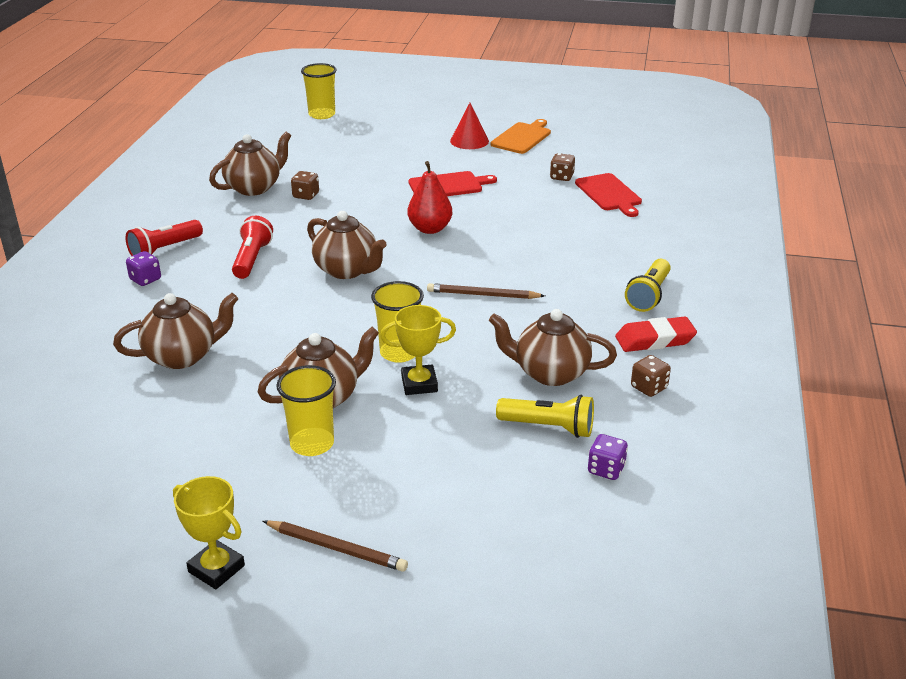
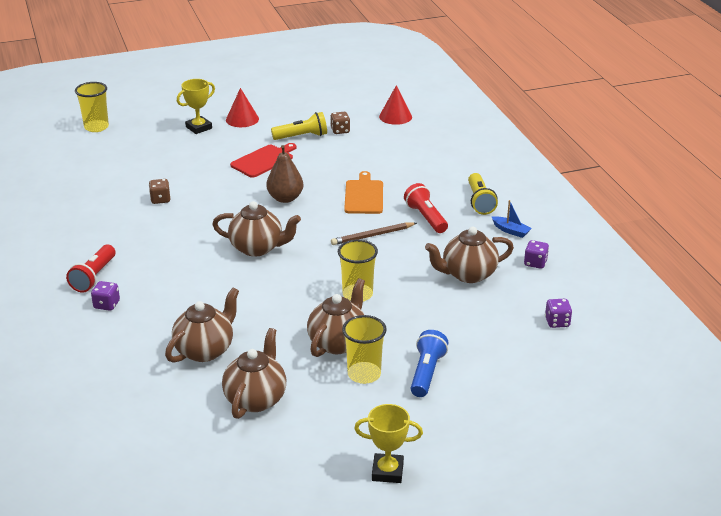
camera: 30 degrees left, 0 degrees up
(252, 259) = (174, 262): red flashlight -> red flashlight (426, 218)
(254, 188) = (110, 205): brown teapot -> brown teapot (256, 399)
(336, 548) = (448, 429): brown pencil -> none
(383, 470) = (427, 373): none -> blue flashlight
(419, 384) = (392, 310): yellow trophy -> yellow trophy (199, 128)
(430, 229) = (285, 198): red pear -> brown pear
(522, 137) = (280, 106): orange cutting board -> orange cutting board (364, 196)
(549, 427) = (500, 309): yellow flashlight -> yellow flashlight (302, 136)
(609, 194) = (386, 135): red cutting board -> none
(640, 178) = (395, 116): none -> red cone
(649, 388) = (535, 263): brown dice -> purple dice
(655, 340) = (511, 231): red eraser -> blue boat

